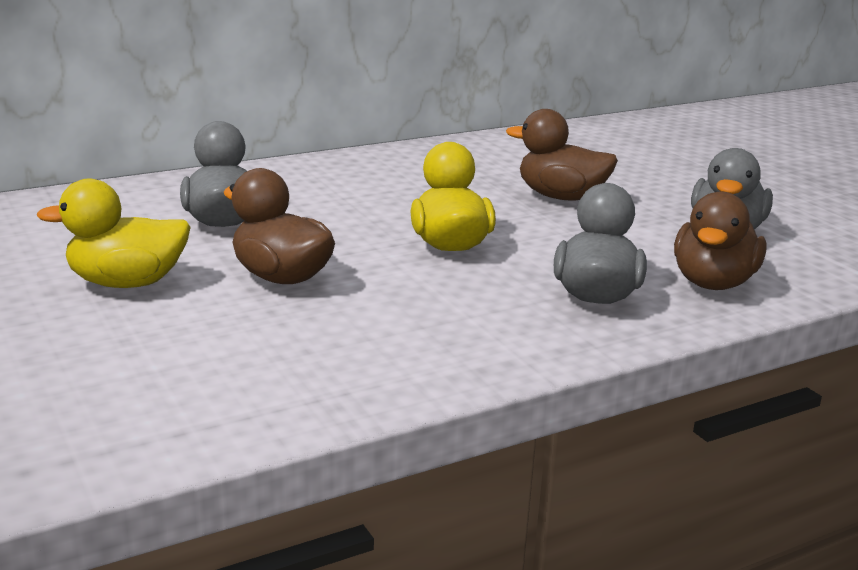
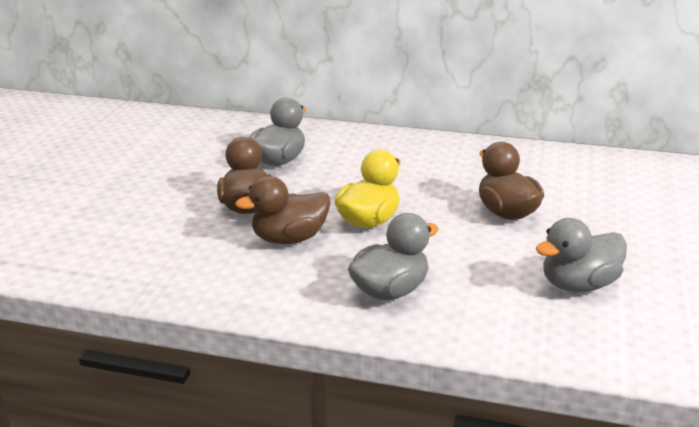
camera: 45 degrees right, 5 degrees up
(127, 283) = (178, 183): yellow duck -> none
(713, 283) = (485, 317): brown duck -> brown duck (289, 238)

